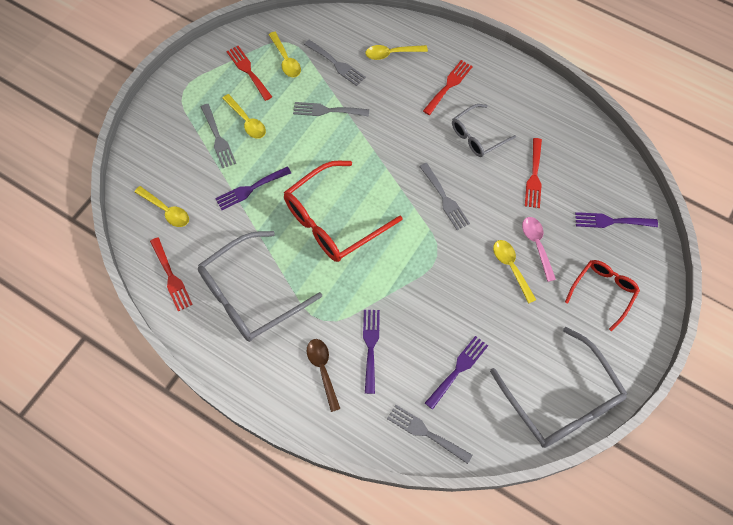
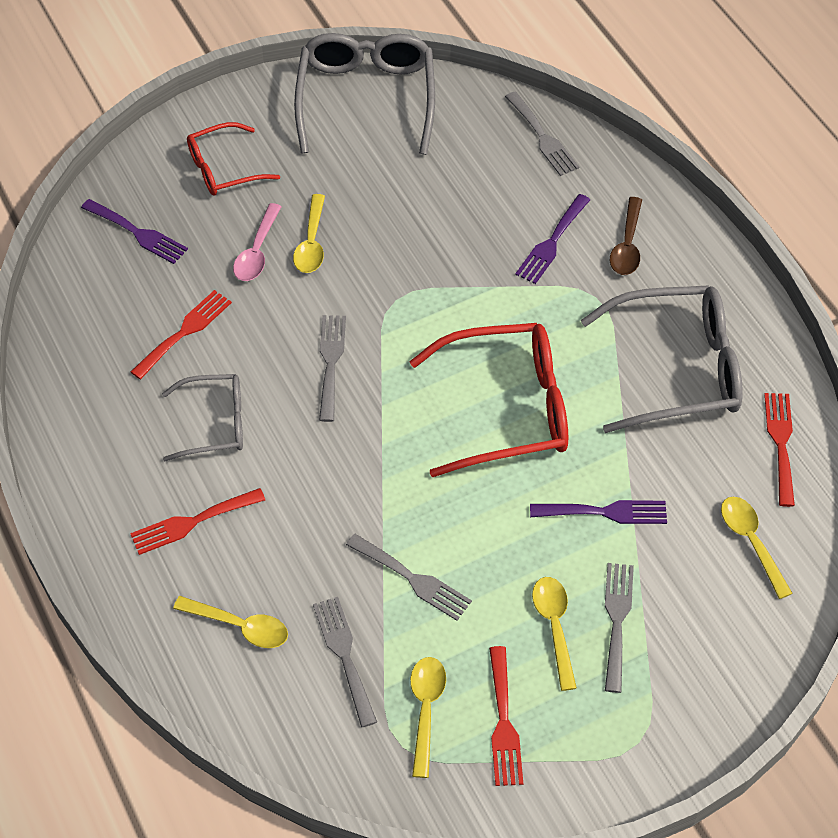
camera: 150 degrees left, 10 degrees down
(458, 369) = (461, 174): purple fork -> none

